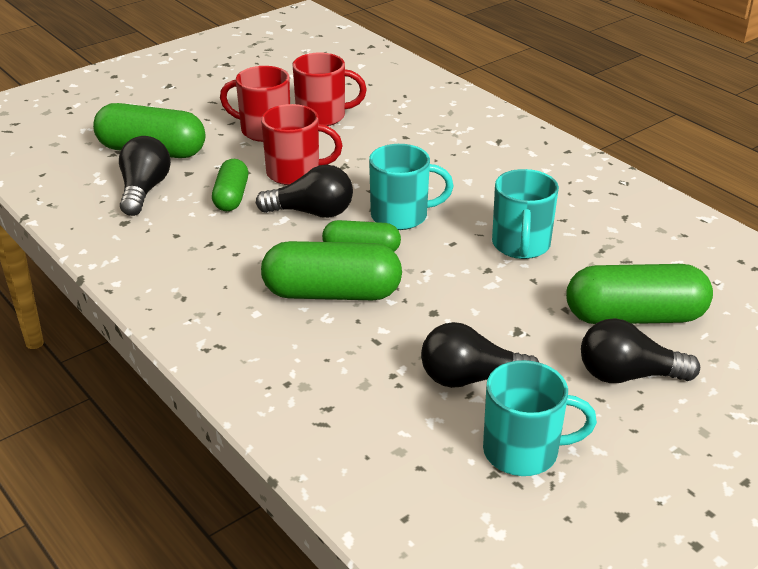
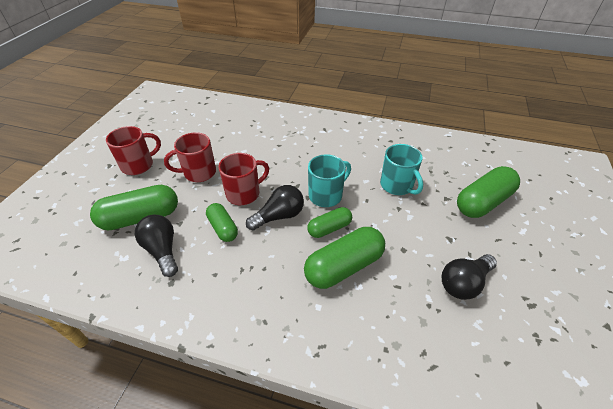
camera: 35 degrees left, 10 degrees up
(323, 116) = (223, 150): red mug -> red mug (138, 165)
(523, 451) = (533, 316): turquoise mug -> none
(628, 375) = (517, 238): black light bulb -> none

